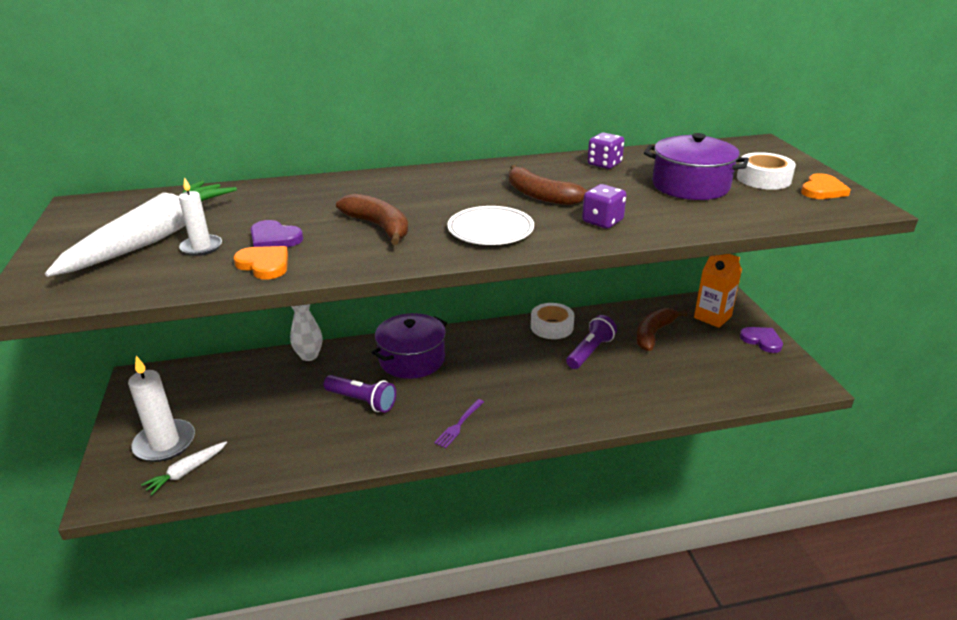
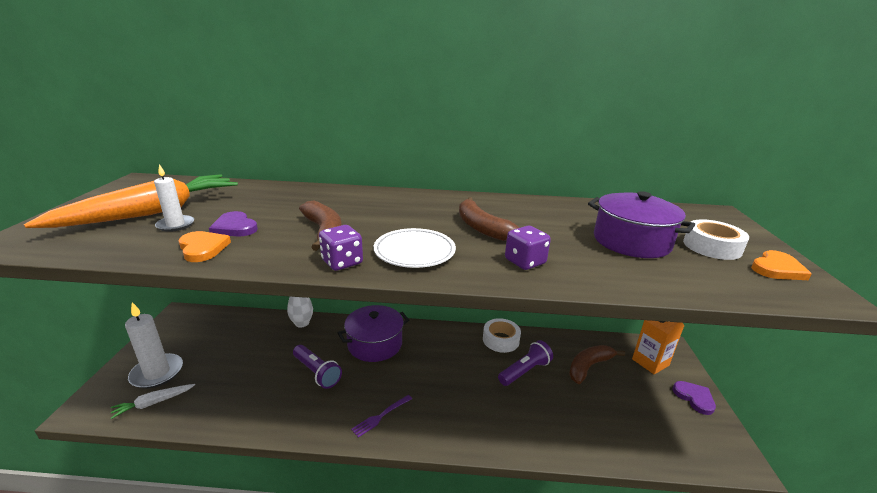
camera: 15 degrees right, 5 degrees down
(154, 239) = (152, 212): white carrot -> orange carrot
(604, 164) = (557, 209): purple dice -> purple dice (342, 262)

